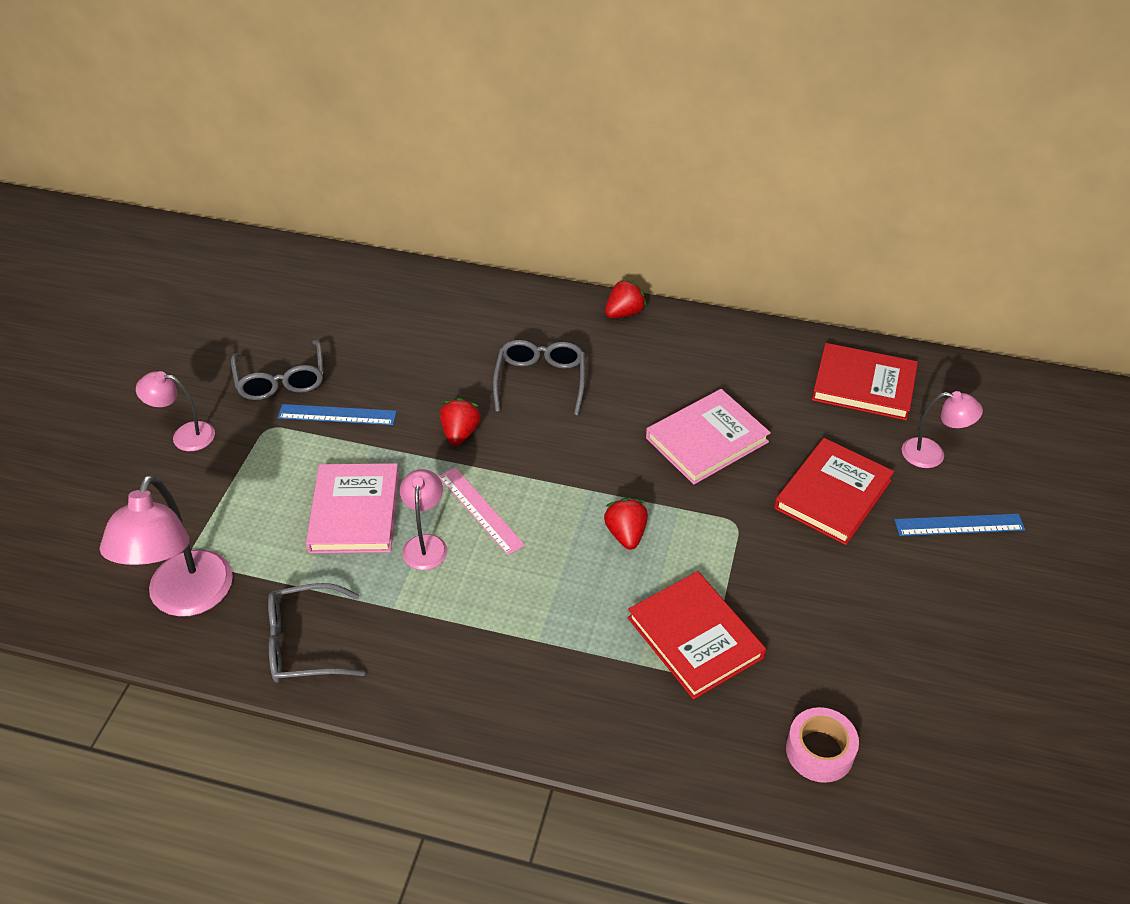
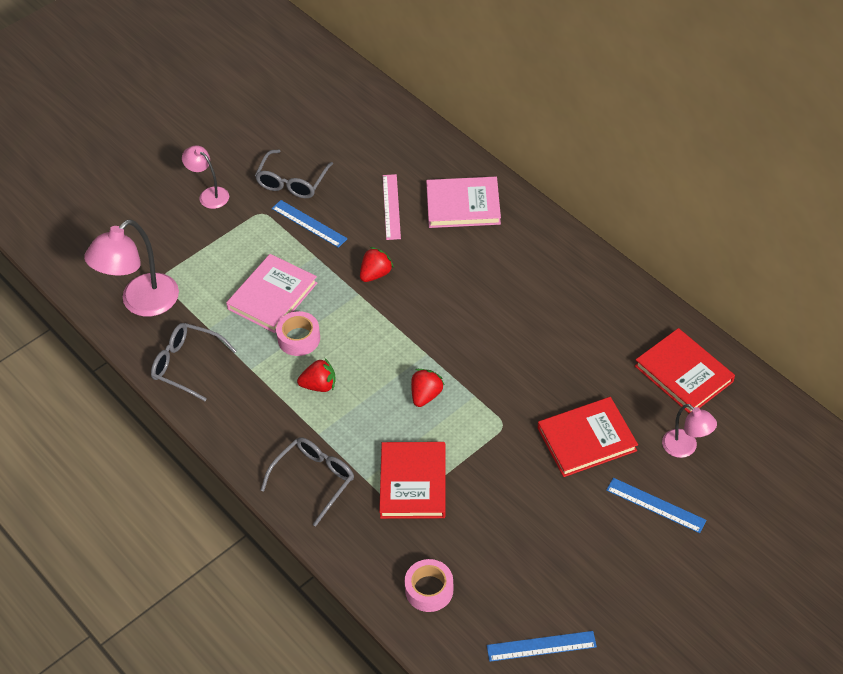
camera: 35 degrees right, 5 degrees up
(426, 544) = (299, 338): pink lamp -> pink tape
(480, 510) = (348, 333): pink ruler -> pink ruler (391, 206)
(540, 381) = (457, 261): grey glasses -> grey glasses (314, 480)
(624, 313) = (557, 236): red strawberry -> red strawberry (319, 385)
(707, 440) = (534, 358): pink book -> pink book (463, 205)
(993, 742) = (541, 646): none -> blue ruler

